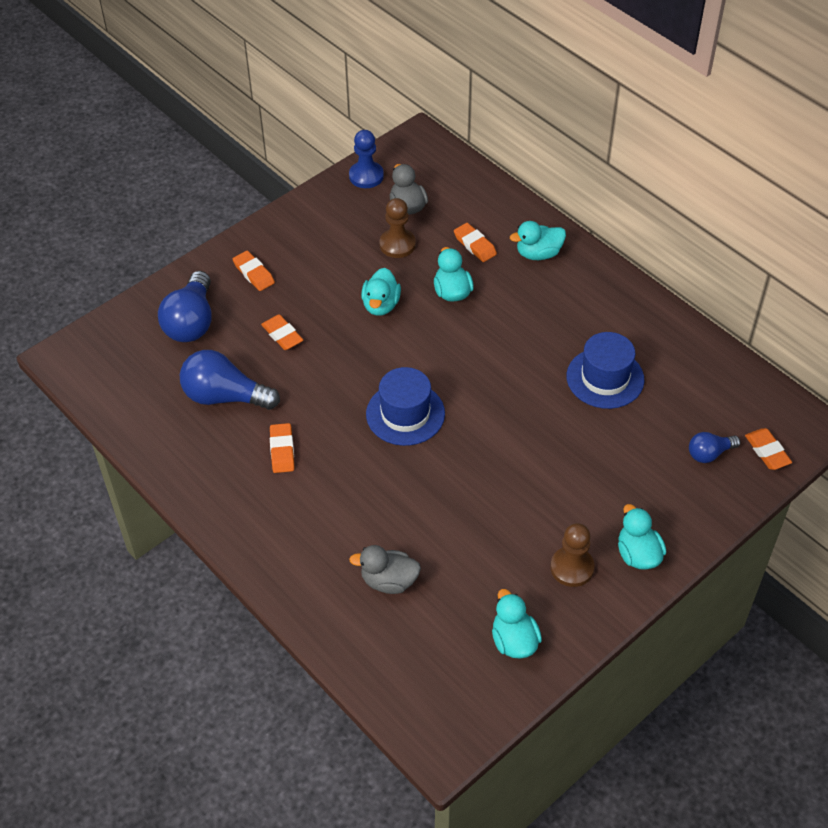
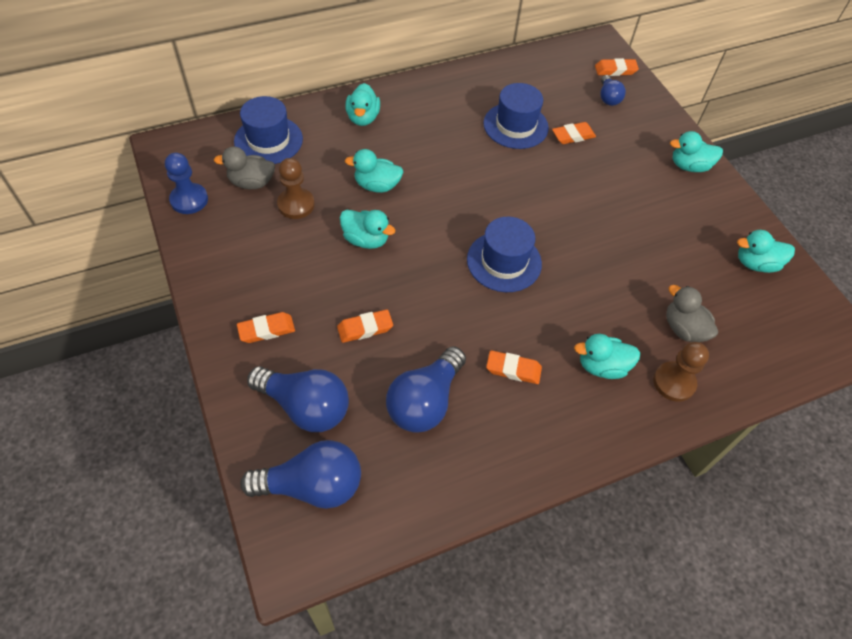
camera: 75 degrees left, 5 degrees up
(125, 349) = (312, 485): none -> blue light bulb
(313, 518) = (602, 366): none -> turquoise duck
(389, 581) = (683, 329): grey duck -> grey duck turned 120 degrees clockwise
(466, 198) = (268, 140): none -> blue hat
(475, 245) = (329, 153): orange eraser -> orange eraser (573, 136)
(572, 568) = (693, 207): brown pawn -> brown pawn (674, 382)

